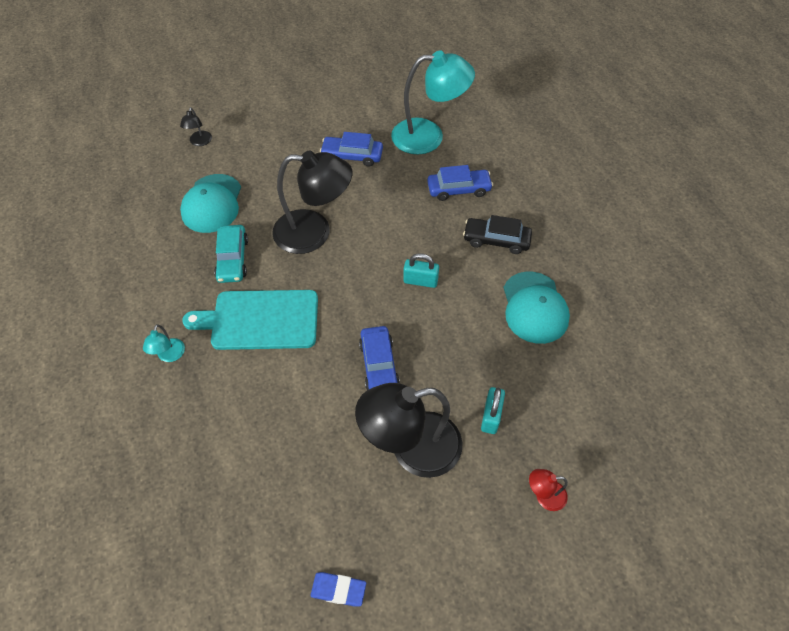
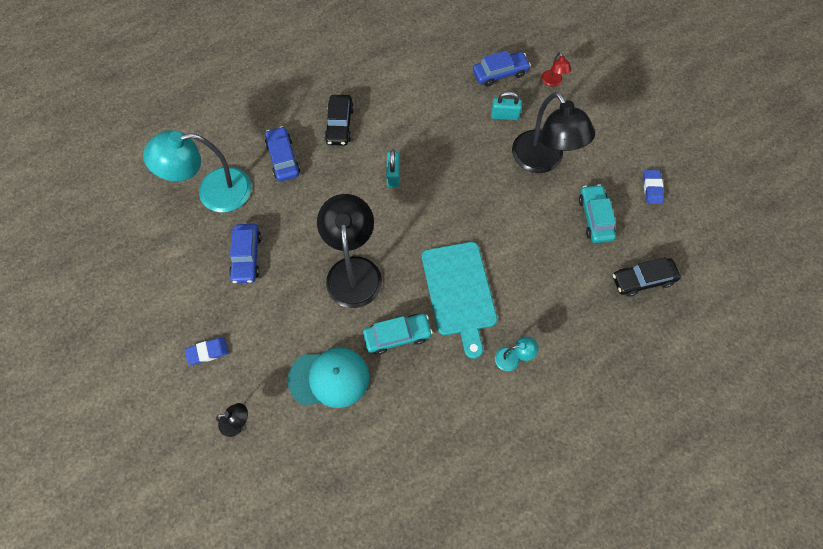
camera: 100 degrees left, 10 degrees up
(208, 529) = (642, 279): none -> black car
(268, 127) = (208, 352): none -> blue eraser
(312, 493) = (595, 217): none -> turquoise car
(379, 365) = (481, 192): blue car -> blue car (500, 73)
(428, 136) = (213, 192): turquoise lamp -> turquoise lamp turned 90 degrees counterclockwise
(534, 307) = (404, 94): turquoise cap -> none

